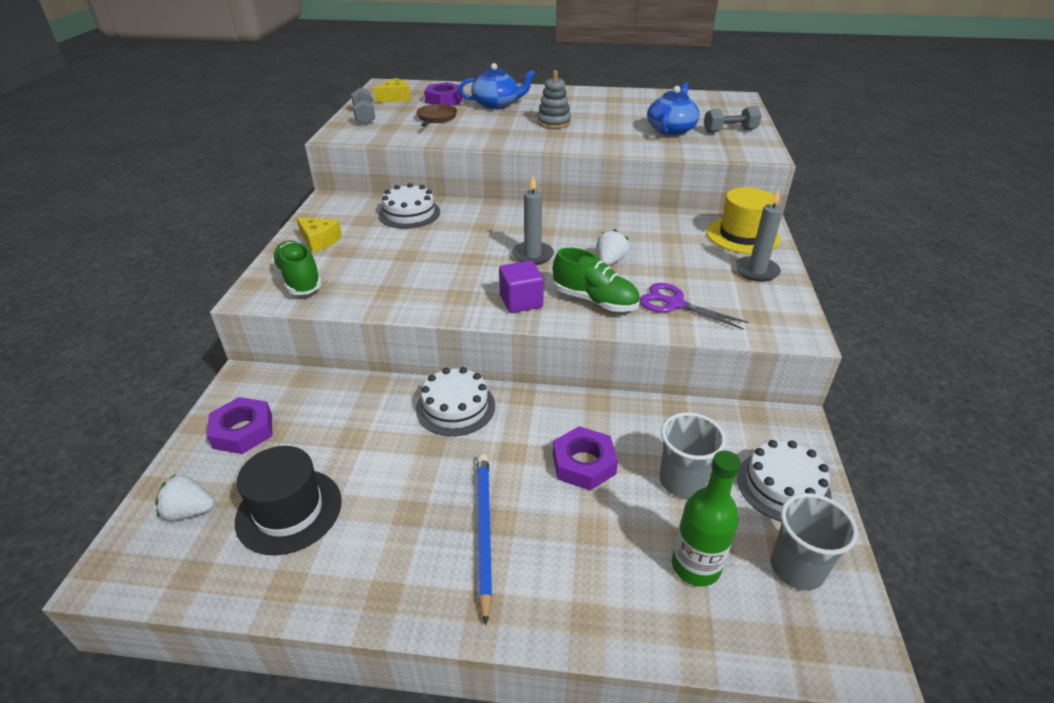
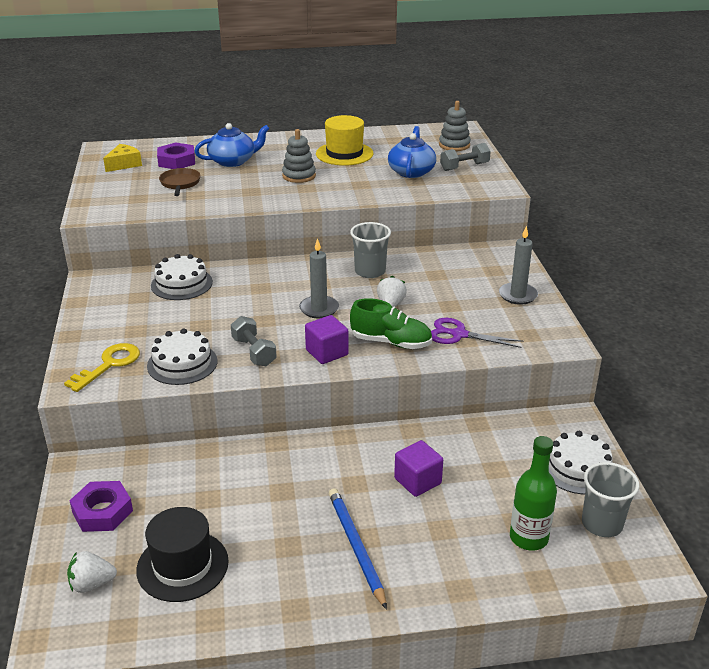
camera: 15 degrees left, 5 degrees down
(299, 280) = (109, 364): green shoe -> yellow key
(319, 241) = (106, 324): yellow cheese -> none
(364, 117) = (104, 190): grey dumbbell -> grey dumbbell (254, 352)
(455, 407) = (290, 456): white cake -> white cake (182, 363)
(583, 463) = (417, 481): purple nut -> purple cube
(682, 481) = (500, 479): grey cup -> grey cup (370, 271)
(726, 111) = (454, 145): none -> grey stacking toy
(742, 235) = (497, 264): yellow hat -> yellow hat (344, 154)

